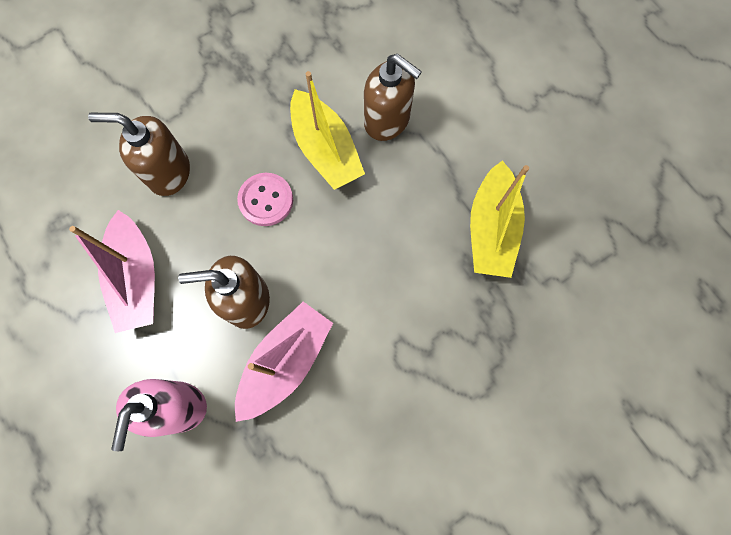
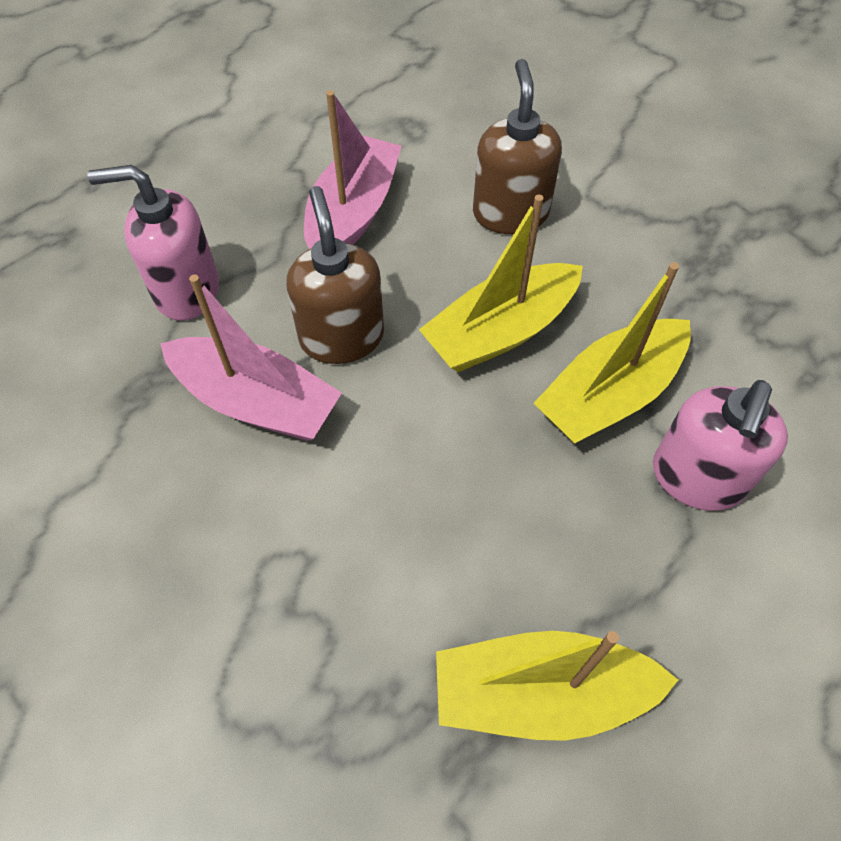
camera: 80 degrees right, 15 degrees down
(137, 278) = (353, 213): pink boat -> pink boat turned 135 degrees clockwise
(266, 200) = (500, 331): pink button -> yellow boat
(387, 121) = (697, 478): brown soap dispenser -> pink soap dispenser

